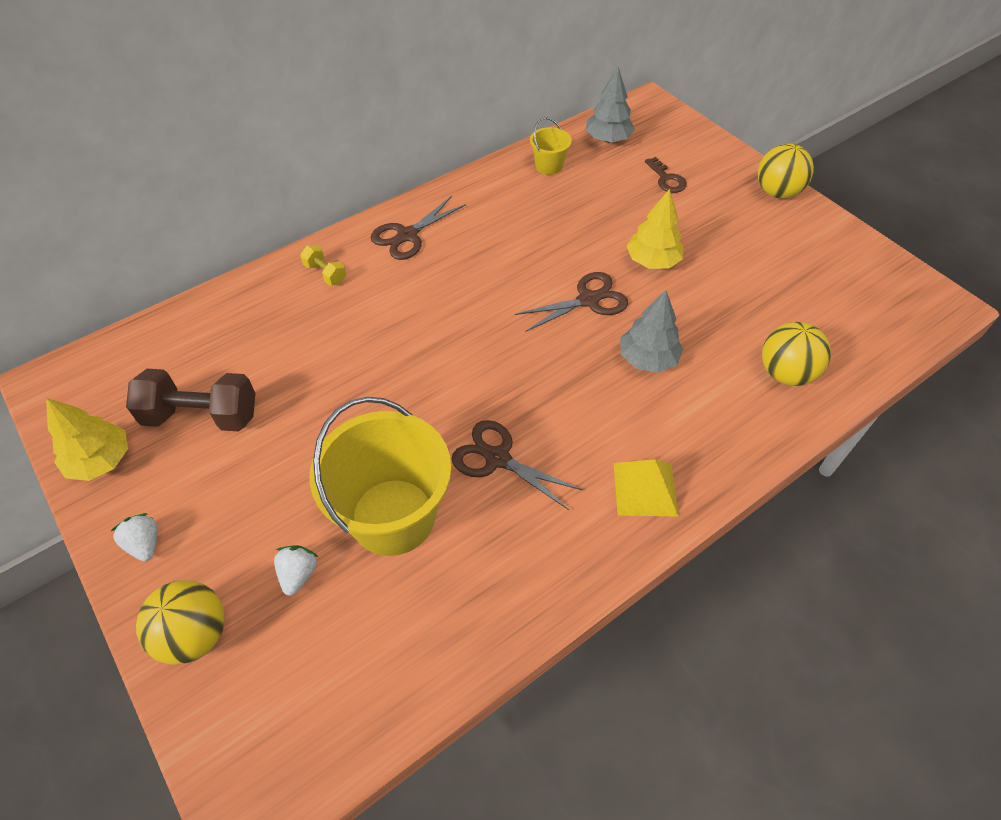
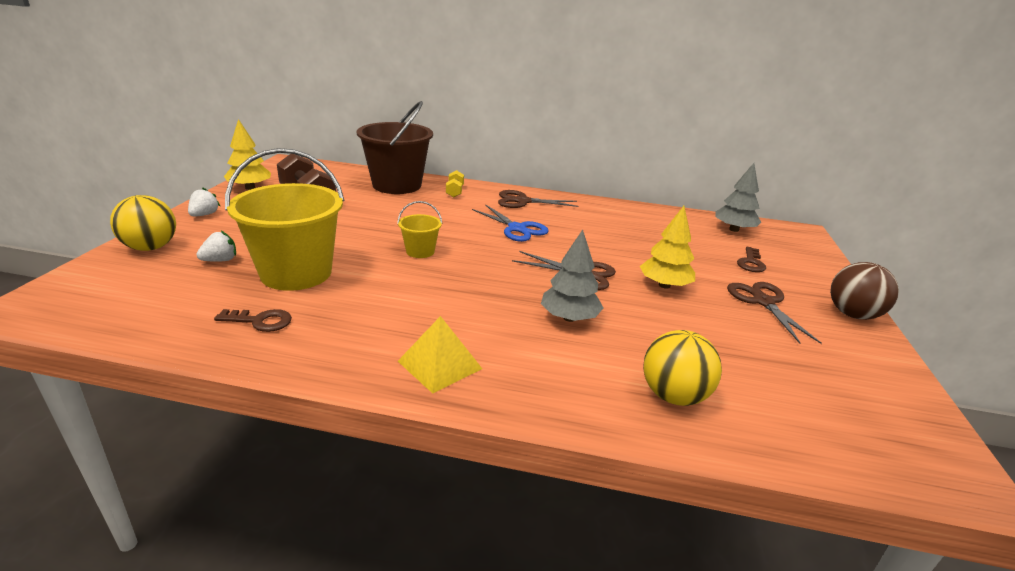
camera: 45 degrees right, 25 degrees down
(252, 312) = (397, 185): none -> brown bucket
(463, 282) = (517, 228): none -> blue scissors
(468, 589) = (260, 321): none -> brown key
(497, 458) = (388, 291): brown scissors -> brown scissors (763, 302)
(549, 166) = (665, 220): yellow bucket -> yellow bucket (420, 251)
(777, 192) = (852, 314): yellow ball -> brown ball

